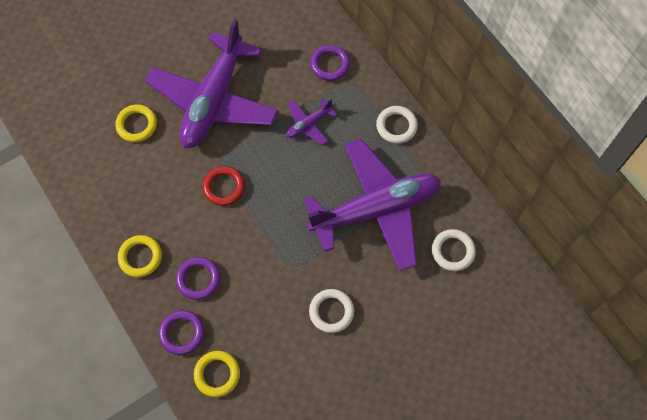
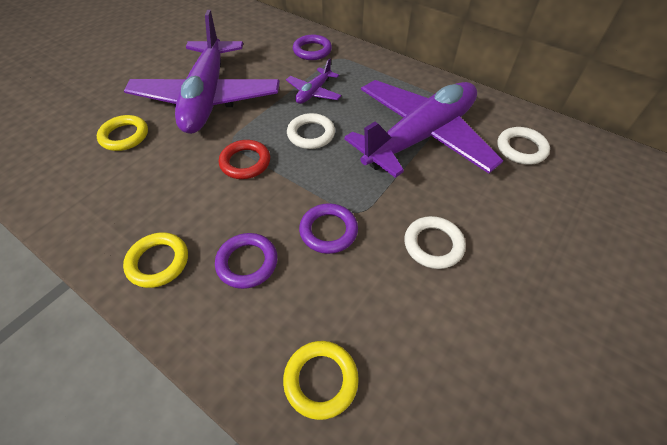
camera: 20 degrees left, 15 degrees down
(182, 333) = (246, 339): purple ring -> purple ring (328, 231)
(396, 126) = (398, 74): white ring -> white ring (311, 134)

